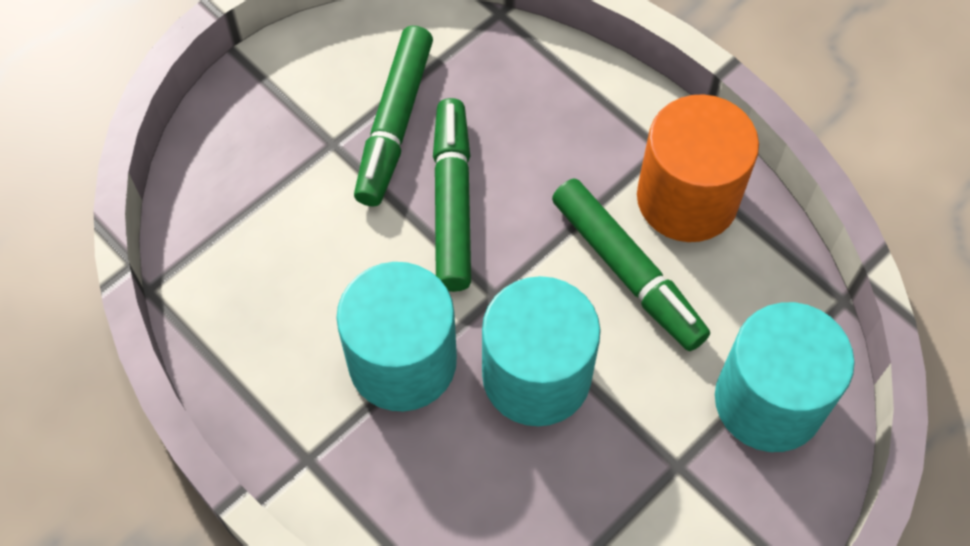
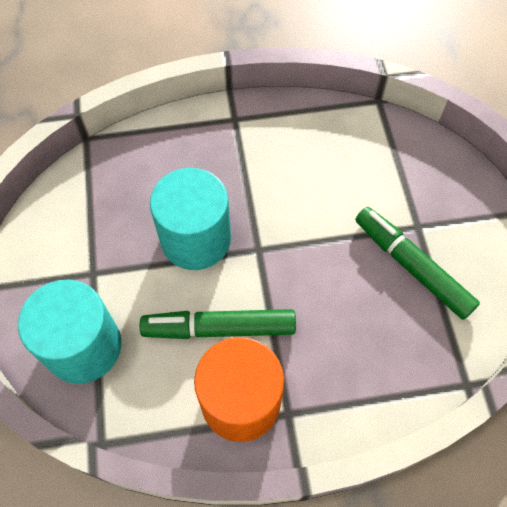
camera: 125 degrees right, 0 degrees up
(402, 361) = (253, 183): turquoise cylinder -> none
(452, 203) = (333, 264): green marker -> none

